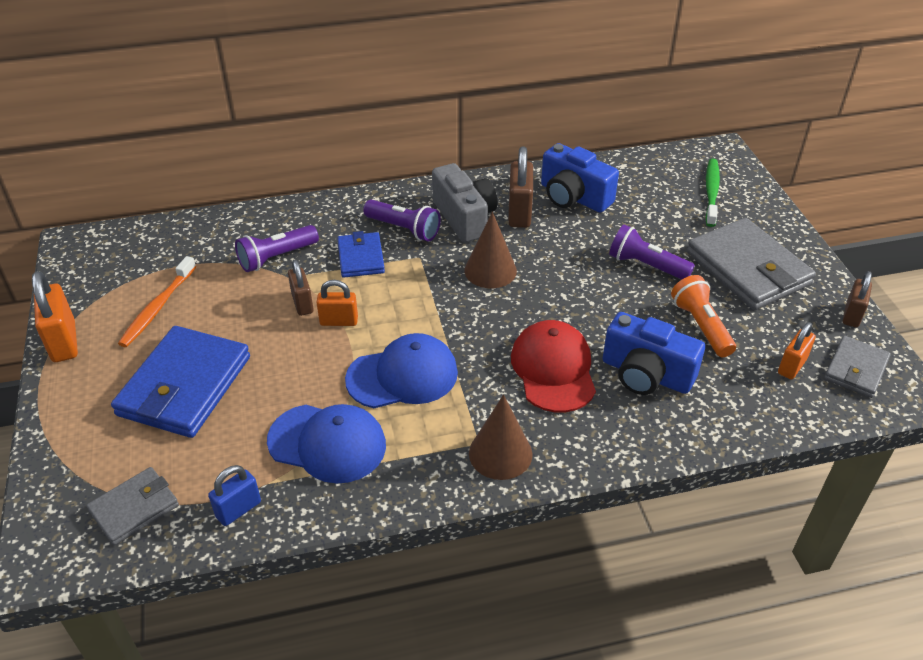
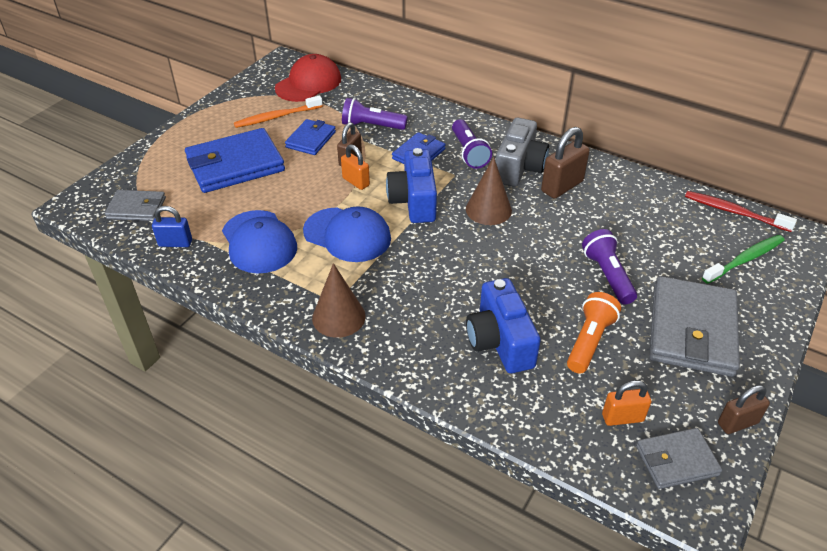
camera: 45 degrees right, 0 degrees up
(64, 342) = (214, 108): orange padlock -> none
(231, 308) = (311, 140): none -> blue wallet
(553, 369) = (441, 294): red cap -> red cap (308, 83)
(573, 197) = (619, 198): blue camera -> blue camera (414, 201)
(660, 159) = (734, 212): none -> red toothbrush

